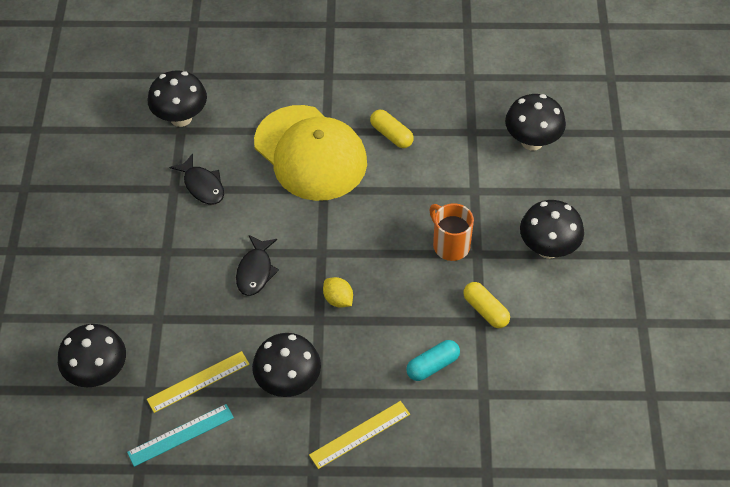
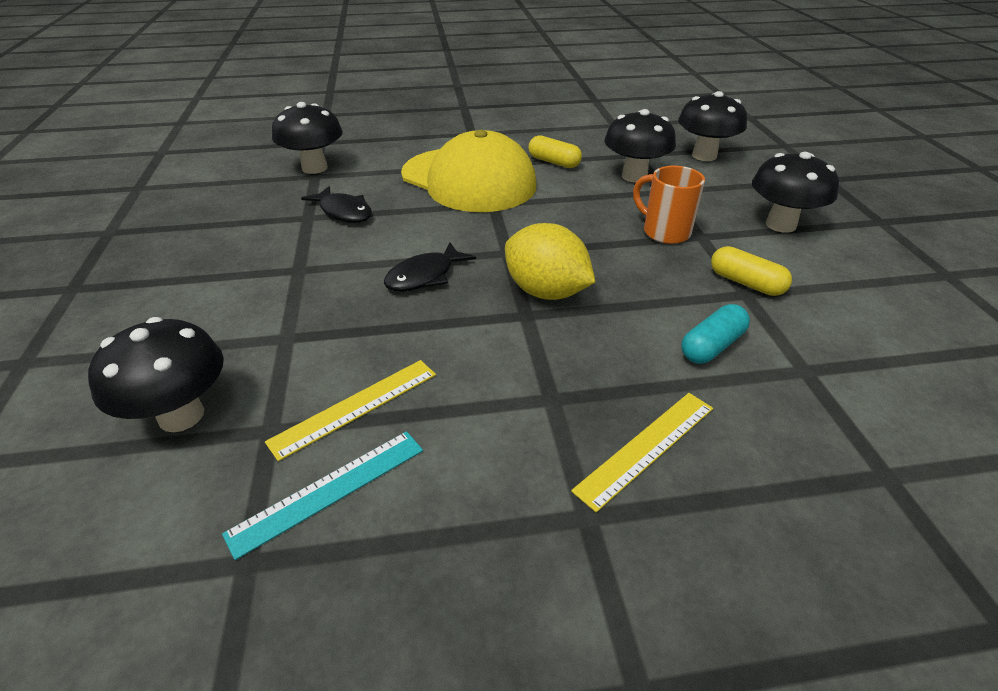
camera: 10 degrees left, 15 degrees down
(255, 271) = (424, 276): black fish -> black fish turned 45 degrees clockwise
(288, 382) = (503, 391): black mushroom -> black mushroom (634, 176)
(338, 299) = (546, 292): yellow lemon -> yellow lemon, size x1.85

